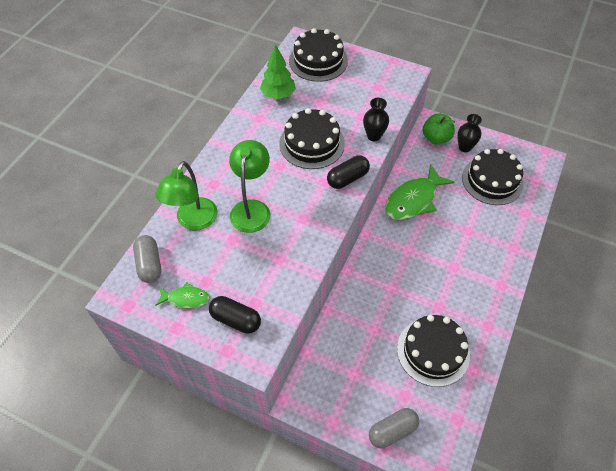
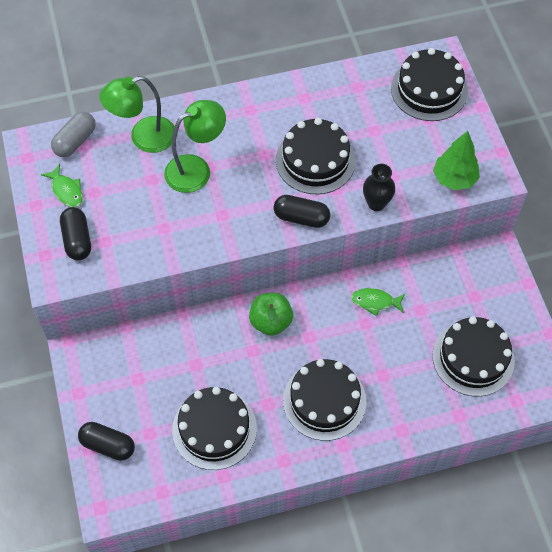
camera: 50 degrees right, 5 degrees up
(278, 95) = (349, 91): green tree -> green tree (454, 179)
(392, 431) = (108, 445): grey capsule -> black capsule
(413, 200) = (375, 302): green fish -> green fish, size x0.52
(436, 138) = (479, 270): green apple -> green apple (271, 322)
(461, 273) = (324, 400): none -> black cake
(464, 147) = (494, 304): black vase -> none

